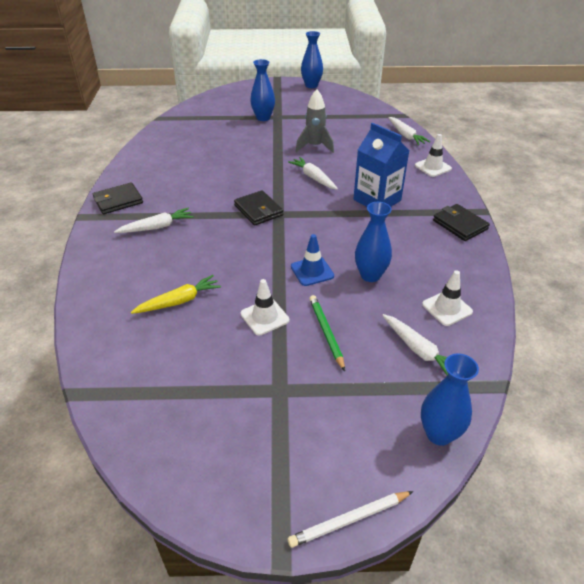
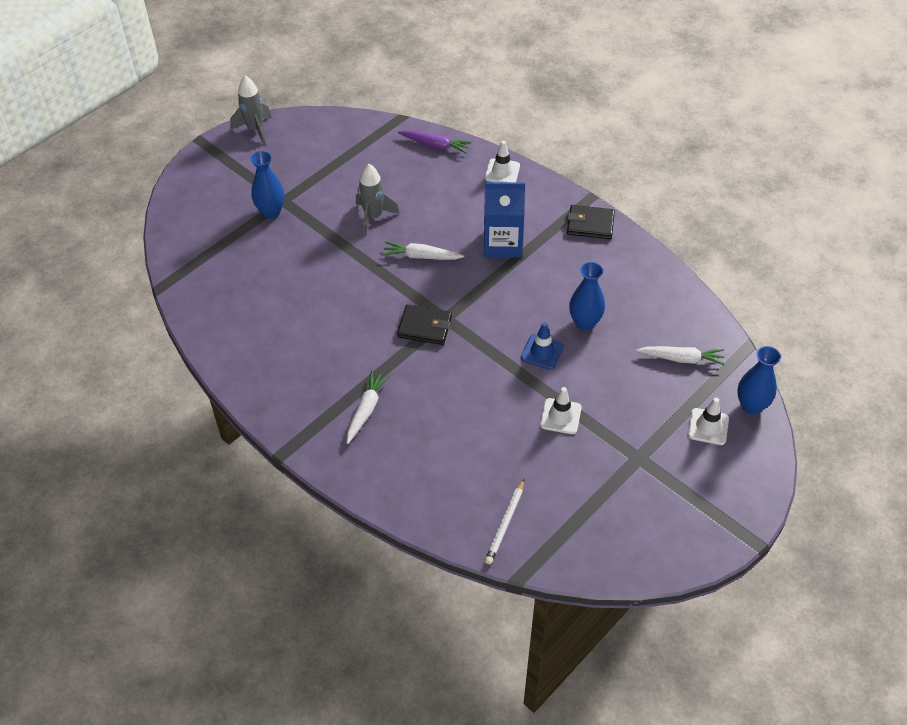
camera: 45 degrees left, 10 degrees up
(118, 201) = (288, 413): black wallet -> none
(179, 301) = (485, 455): yellow carrot -> none
(311, 85) = (255, 129): blue vase -> grey rocket
(326, 332) = (613, 393): green pencil -> none
(349, 520) = (763, 495): white pencil -> white pencil (505, 524)
(406, 135) = (435, 145): white carrot -> purple carrot
(447, 308) = (662, 311): white traffic cone -> white traffic cone (708, 427)

